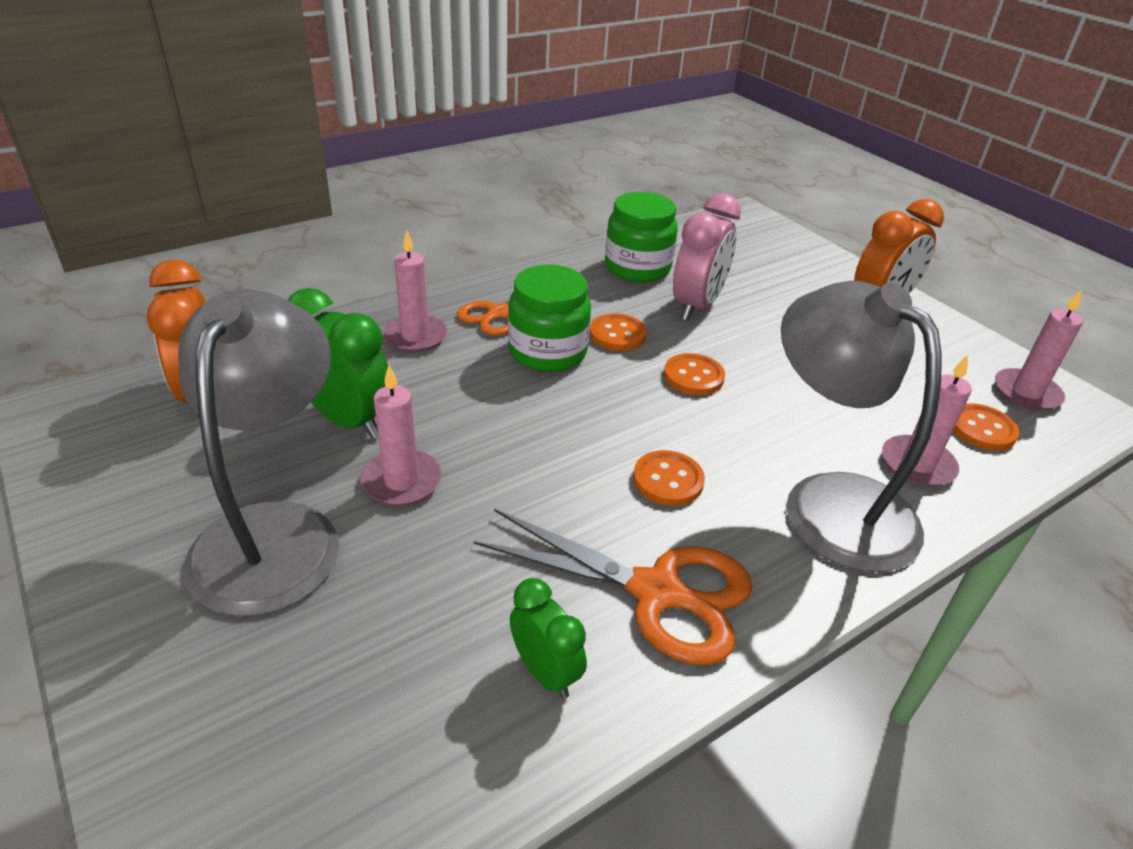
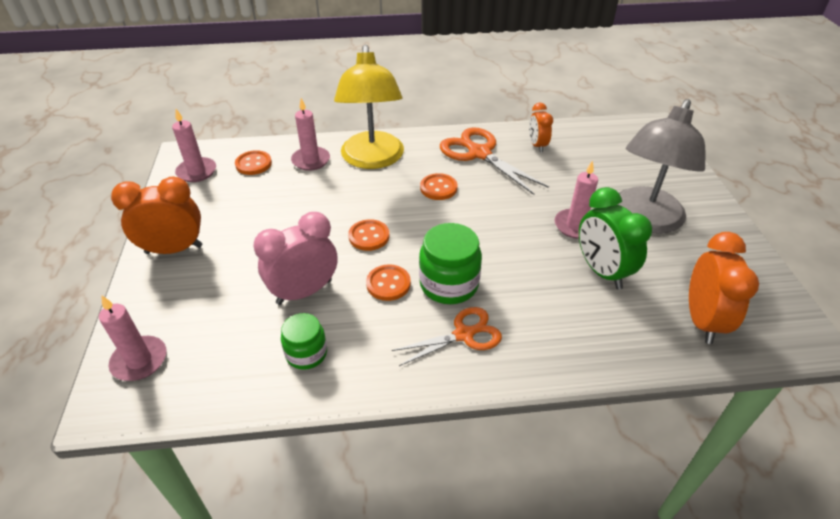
camera: 150 degrees left, 5 degrees up
(415, 336) = (541, 330): pink candle -> pink candle (139, 360)
(545, 672) = (537, 145): green clock -> orange clock
(637, 267) = (306, 353): green jar -> green jar, size x0.63
(830, 502) = (372, 159): grey lamp -> yellow lamp

